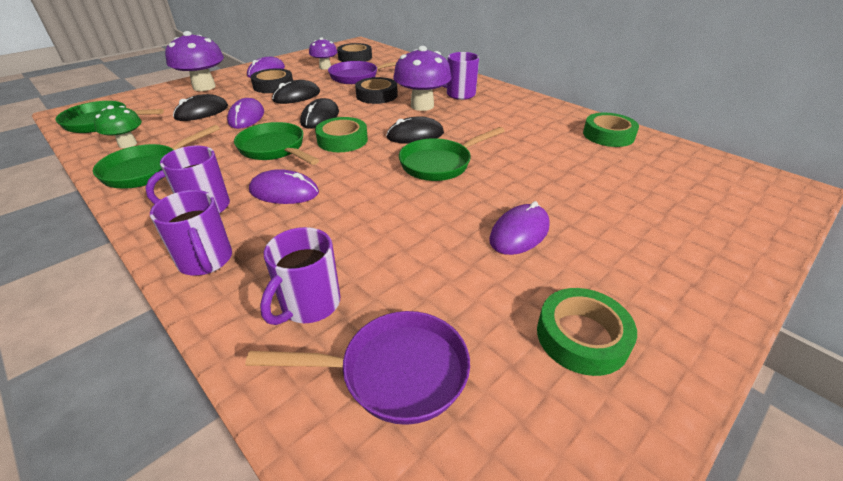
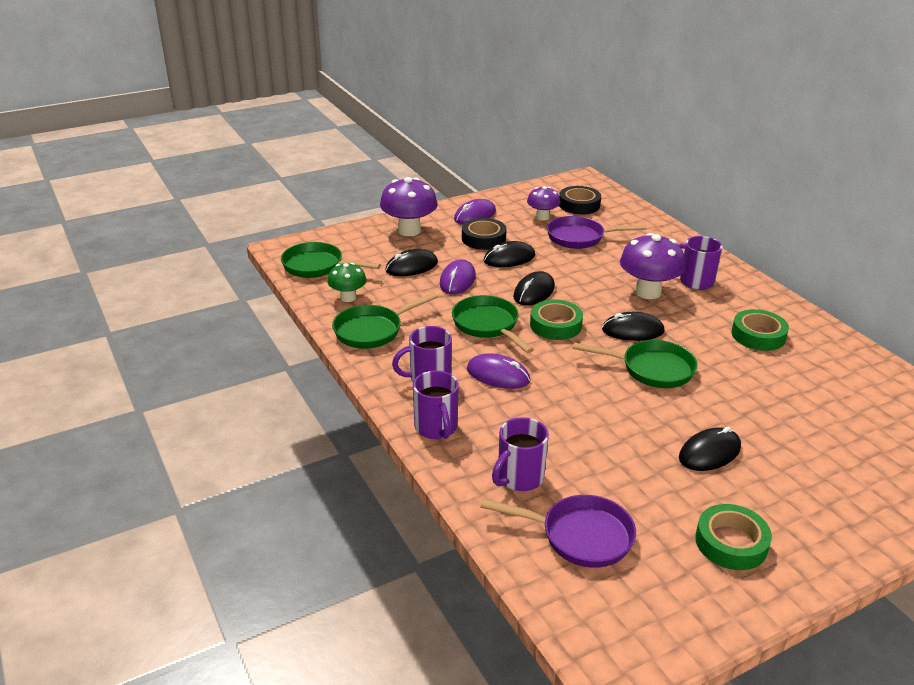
camera: 15 degrees right, 5 degrees down
(377, 95) = (598, 269): black tape -> none
(440, 164) = (651, 369): green pan -> green pan turned 150 degrees counterclockwise
(519, 233) = (709, 453): purple mouse -> black mouse
(608, 135) = (850, 364): green tape -> green tape (758, 335)

